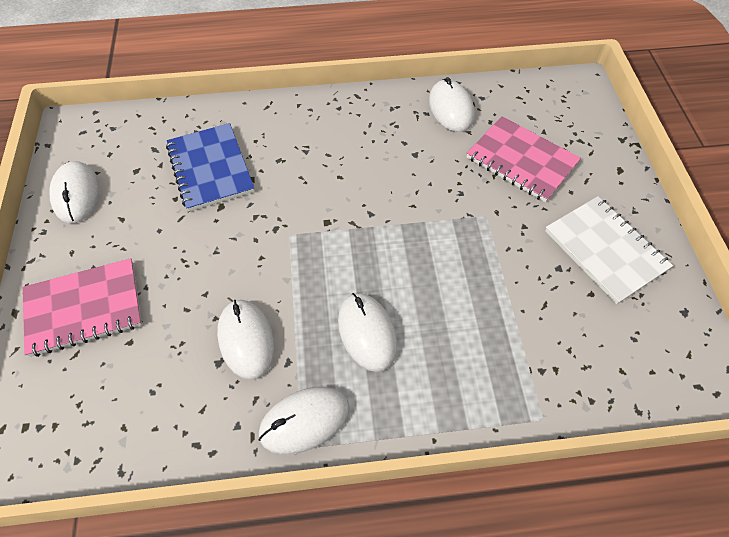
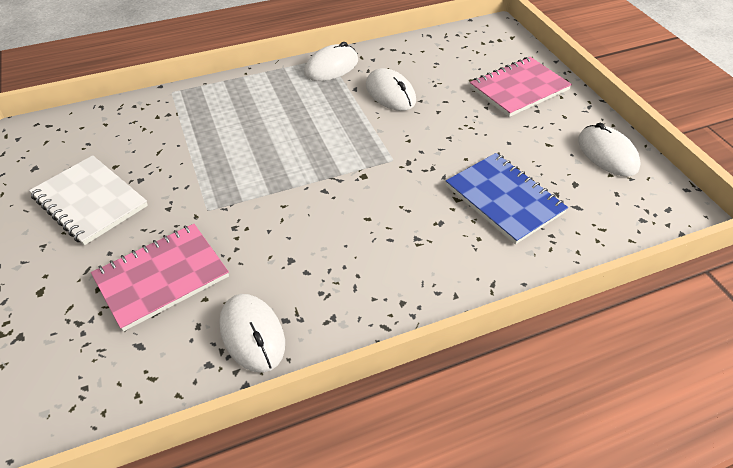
camera: 165 degrees right, 10 degrees down
(367, 333) = (303, 111): white mouse -> none
(521, 161) = (162, 277): pink notebook -> pink notebook turned 60 degrees counterclockwise

